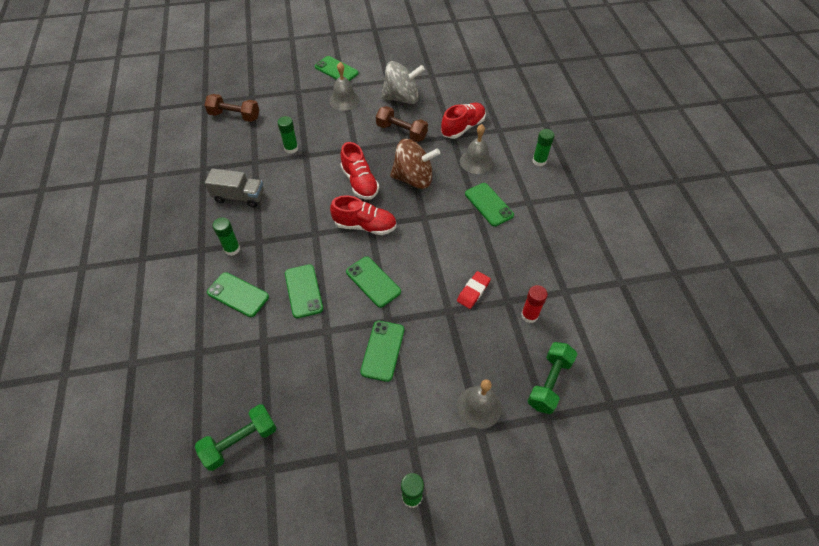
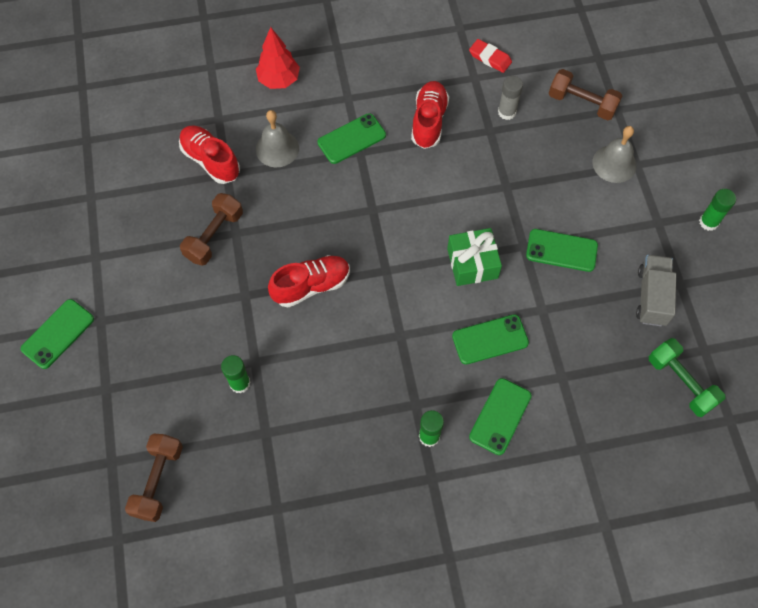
camera: 90 degrees left, 10 degrees up
(239, 197) = (336, 443): grey truck -> grey truck (651, 297)
(344, 100) = (136, 317): grey bell -> none
(365, 226) = (387, 276): red shoe -> red shoe (429, 121)
(373, 282) = (472, 263): green phone -> green gift
(402, 98) = (140, 236): grey spinning top -> none
(413, 179) = (306, 221): brown spinning top -> none
(473, 291) = (480, 162): red eraser -> red eraser (490, 58)
(529, 315) = (507, 112): red glue stick -> grey glue stick
(539, 161) = (279, 80): green glue stick -> red tree
(549, 383) = (582, 103): green dumbbell -> brown dumbbell

